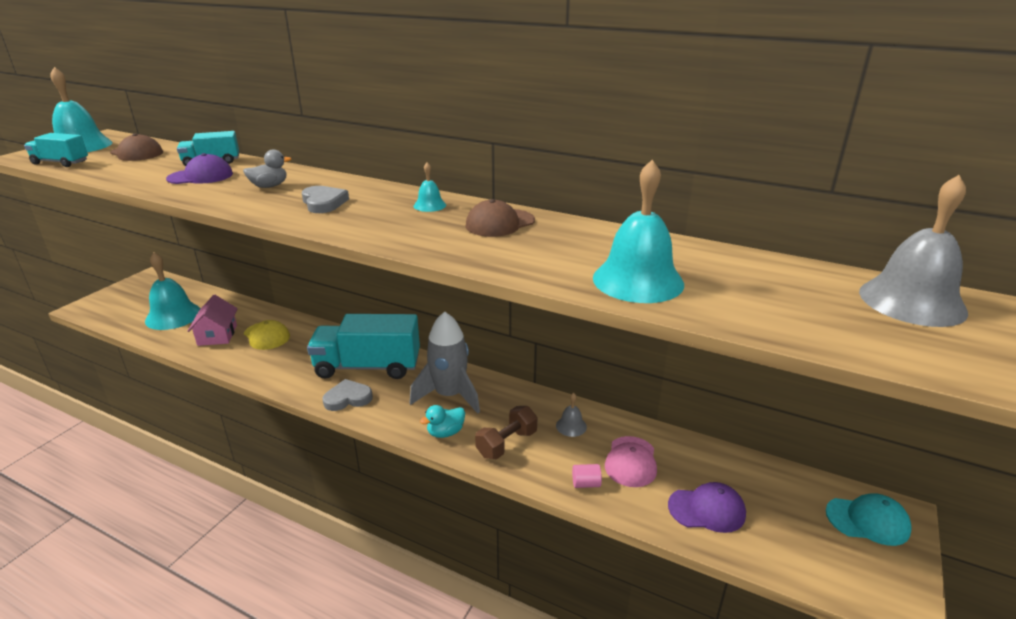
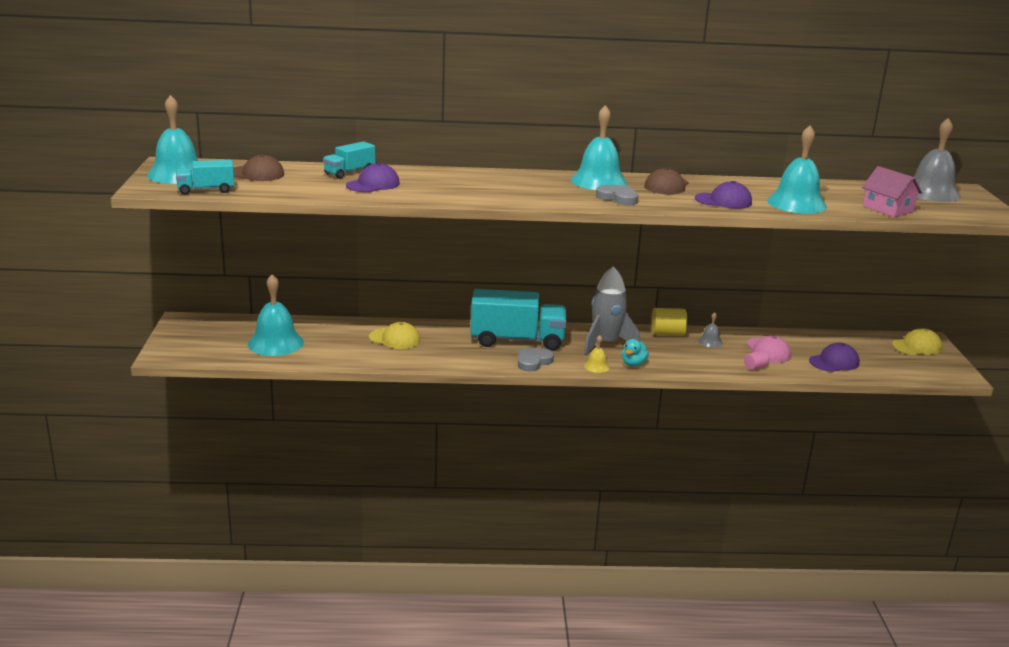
camera: 30 degrees left, 5 degrees down
(217, 335) = (348, 347): pink house -> pink house (888, 209)
(269, 186) = (450, 184): grey duck -> none
(323, 203) = (521, 189): grey heart -> grey heart (618, 198)
(367, 367) = (517, 340): turquoise truck -> turquoise truck turned 150 degrees counterclockwise
(402, 424) = (596, 366): none -> yellow bell
(429, 205) = (598, 181): turquoise bell -> turquoise bell, size x2.16
(507, 444) = (682, 360): brown dumbbell -> none
(533, 400) = (667, 333): none -> yellow cylinder
(535, 258) = (723, 201): none -> purple cap
(867, 521) = (917, 346): turquoise cap -> yellow cap

